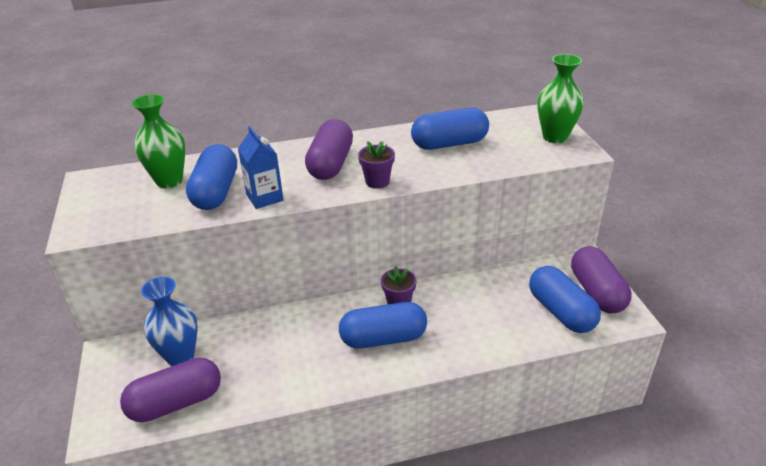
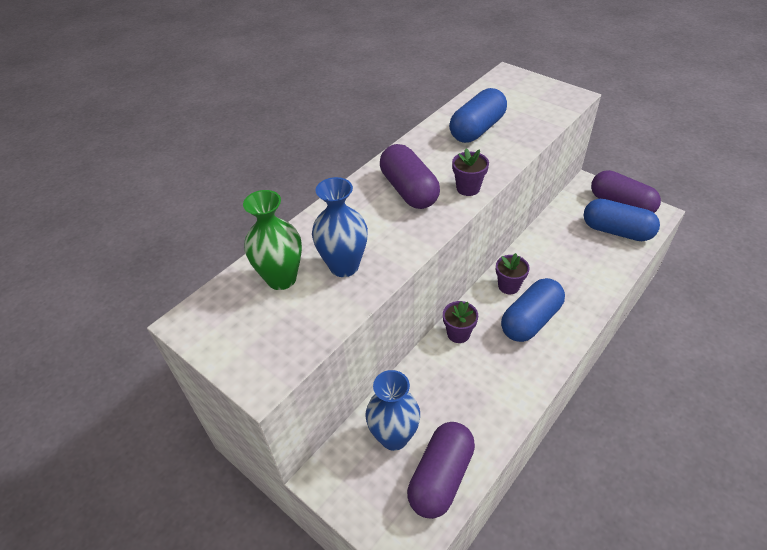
camera: 35 degrees left, 10 degrees up
(216, 192) = (344, 266): blue capsule -> blue vase
(265, 197) = (396, 249): blue carton -> none
(313, 315) = (458, 334): none -> purple flower pot
(555, 137) = (542, 91): green vase -> none

